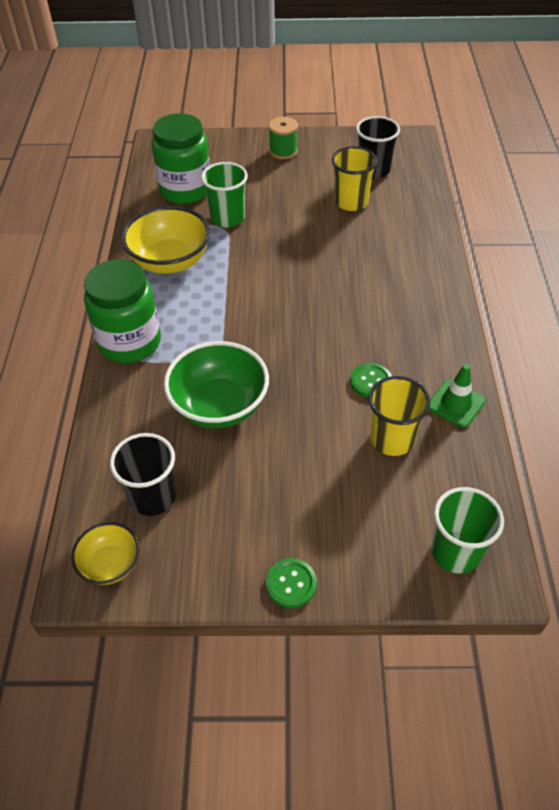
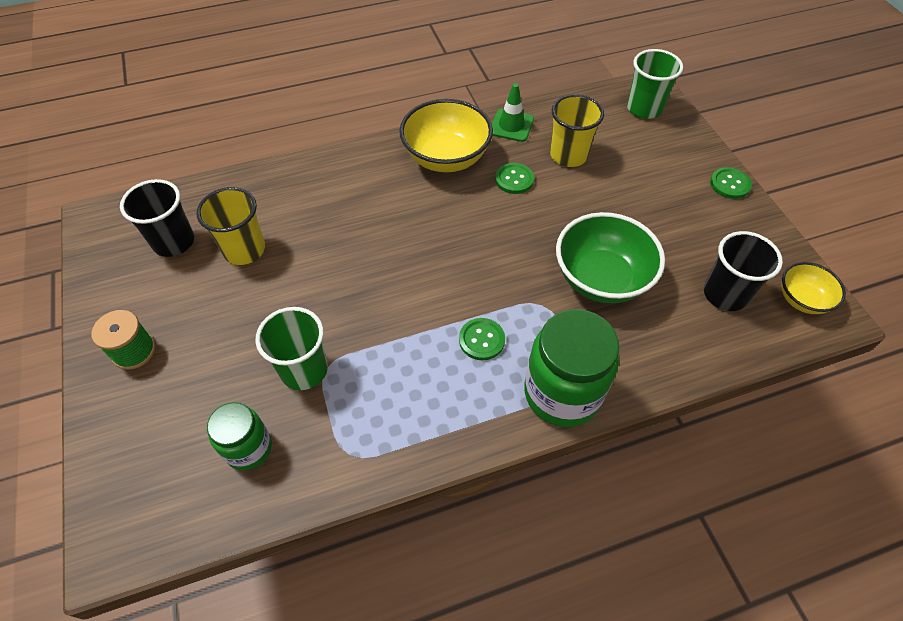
camera: 110 degrees left, 5 degrees up
(170, 261) = (410, 406): yellow bowl -> yellow bowl (446, 158)
(185, 190) = (248, 448): green jar -> green jar, size x0.59
(201, 310) = (481, 340): none -> green button

